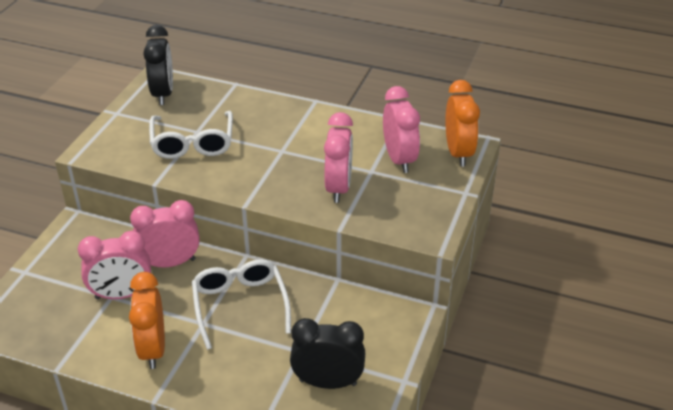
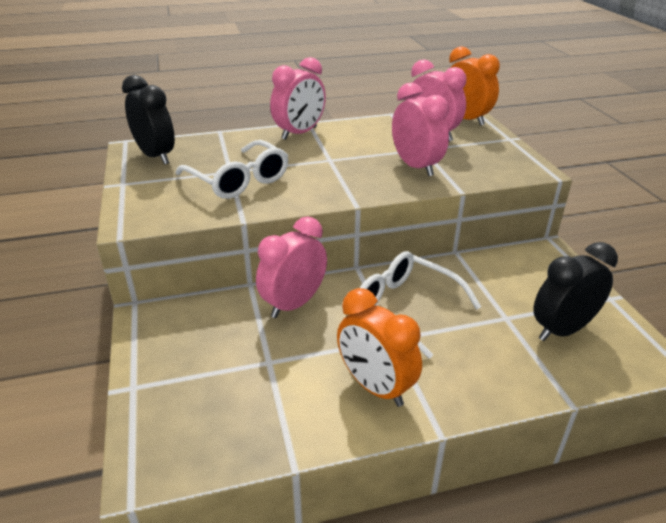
camera: 35 degrees left, 5 degrees down
(122, 295) = (278, 354): pink clock -> pink clock (299, 133)

